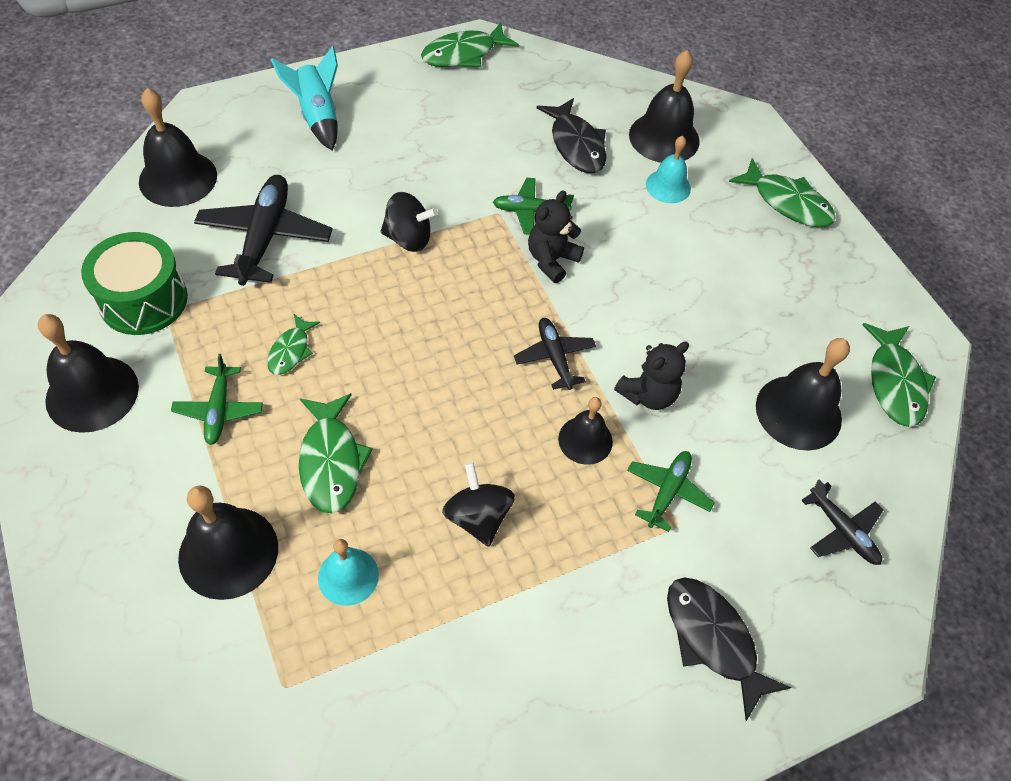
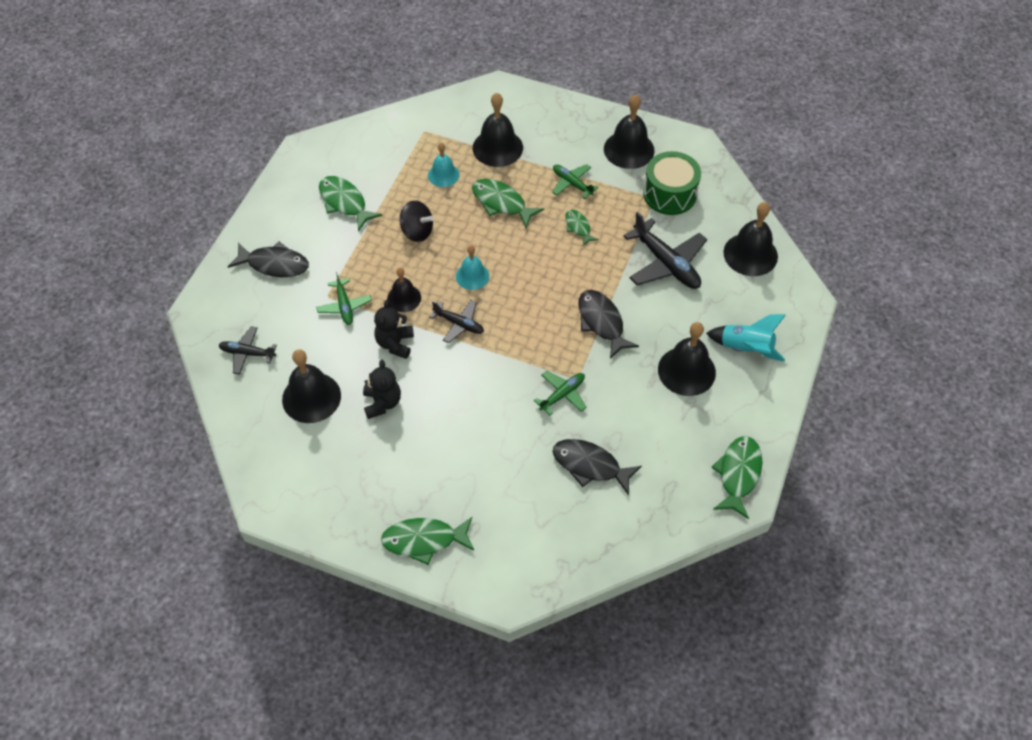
camera: 140 degrees right, 0 degrees up
(408, 238) = (601, 322): black spinning top -> black fish
(551, 260) = (518, 374): black teddy bear -> black teddy bear (382, 403)
(664, 137) = (546, 523): black bell -> black bell (686, 371)
(668, 186) = (506, 485): turquoise bell -> turquoise bell (472, 276)
(895, 383) = (270, 459): green fish -> green fish (344, 202)

